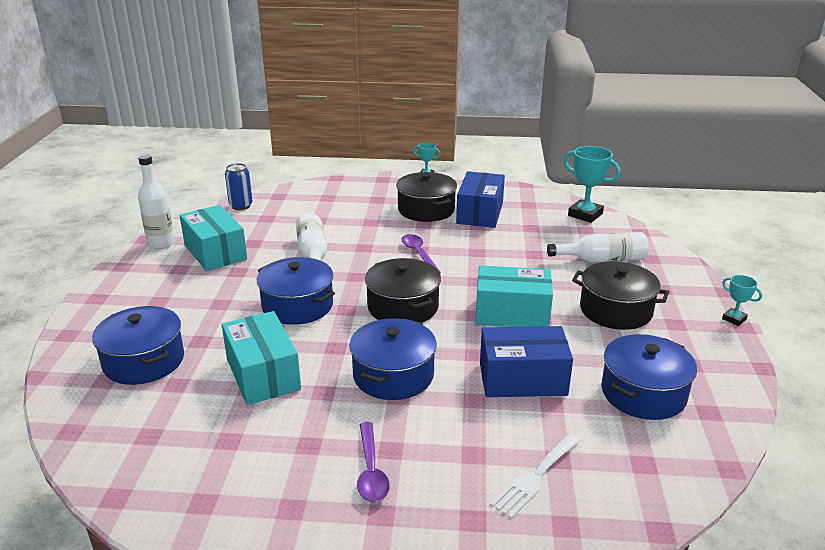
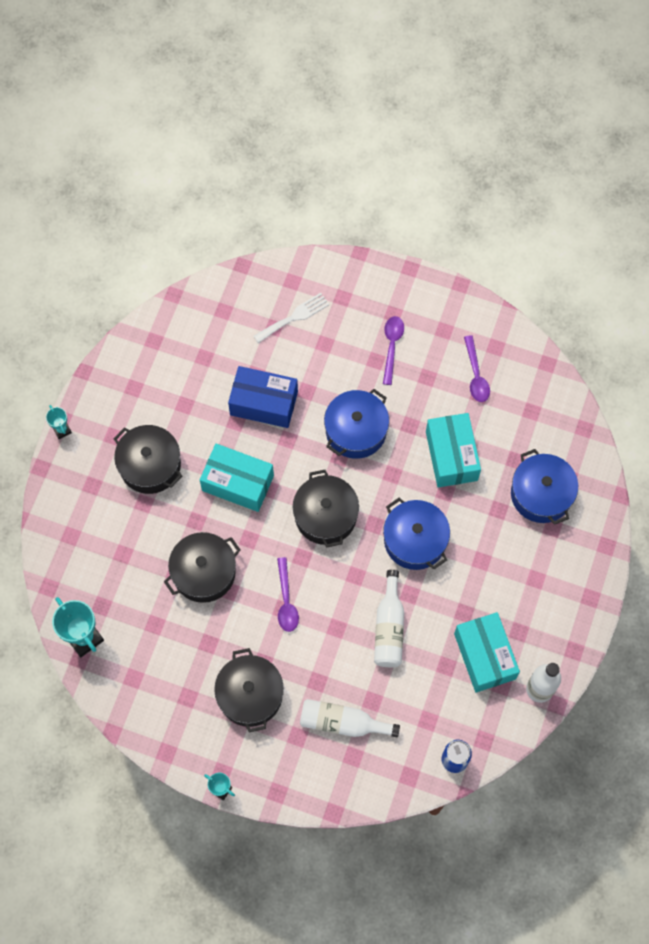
camera: 165 degrees left, 40 degrees up
(234, 461) = (476, 375): none -> purple spoon
(480, 213) = (194, 671): blue box -> none
(507, 257) = (204, 572): none -> black pot
(601, 259) = (117, 546): white bottle -> white bottle (343, 723)
(643, 393) = (186, 368): blue pot -> none

